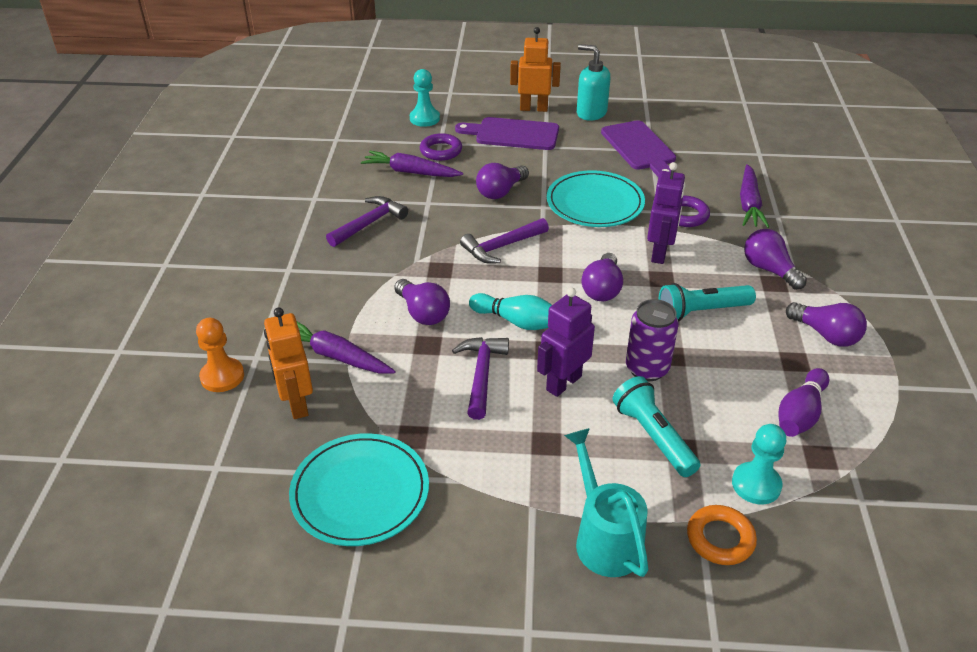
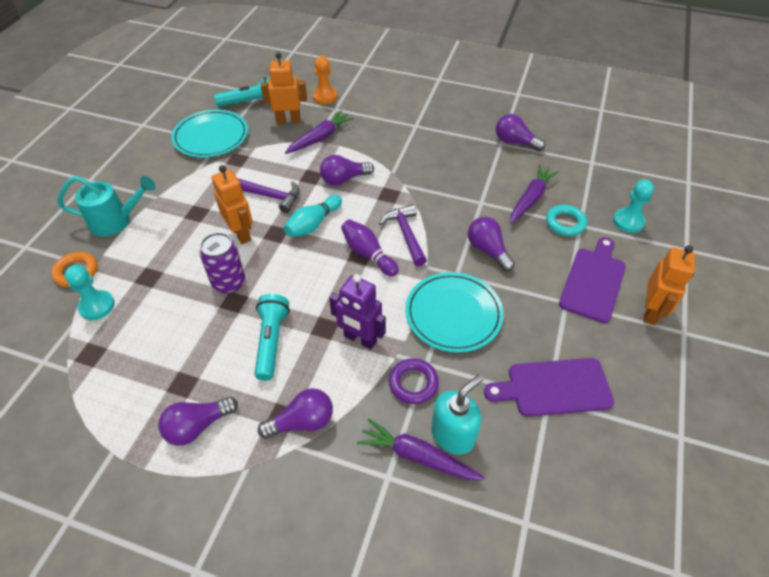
camera: 105 degrees right, 10 degrees up
(369, 223) = (460, 167): purple hammer -> none
(441, 151) = (565, 223): purple ring -> turquoise ring
(563, 383) = (241, 234): purple robot -> orange robot
(591, 113) = (640, 364): turquoise soap dispenser -> turquoise soap dispenser (453, 434)
(602, 289) = (328, 283): purple light bulb -> purple light bulb (515, 142)
(653, 436) = (169, 266): turquoise flashlight -> turquoise flashlight (250, 102)
(800, 414) = (132, 361): purple bowling pin -> purple bowling pin (368, 254)

